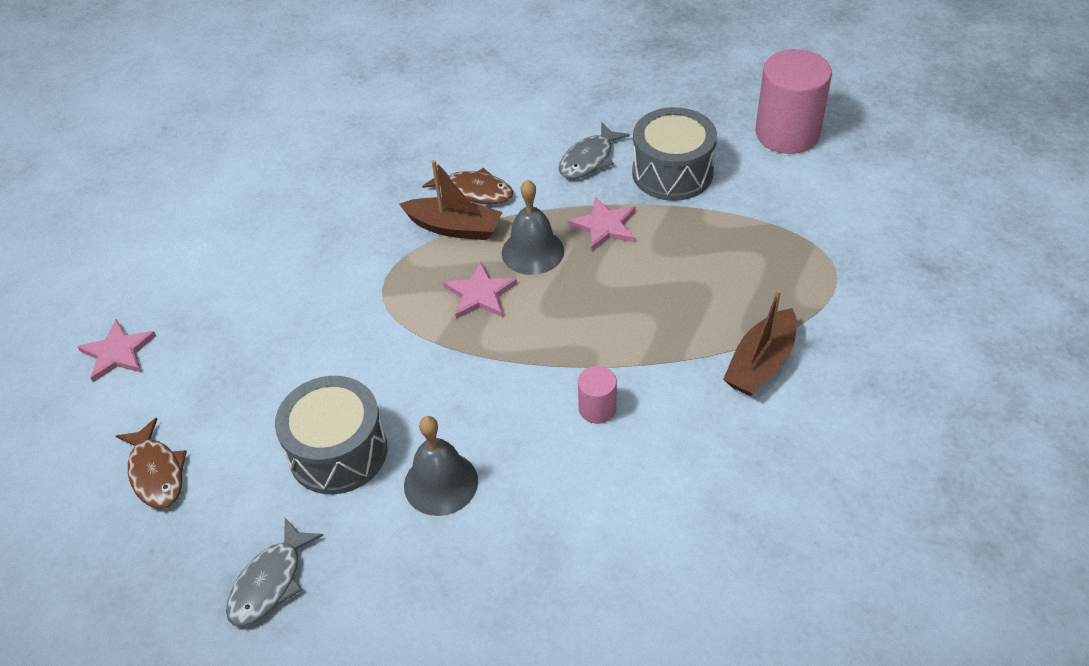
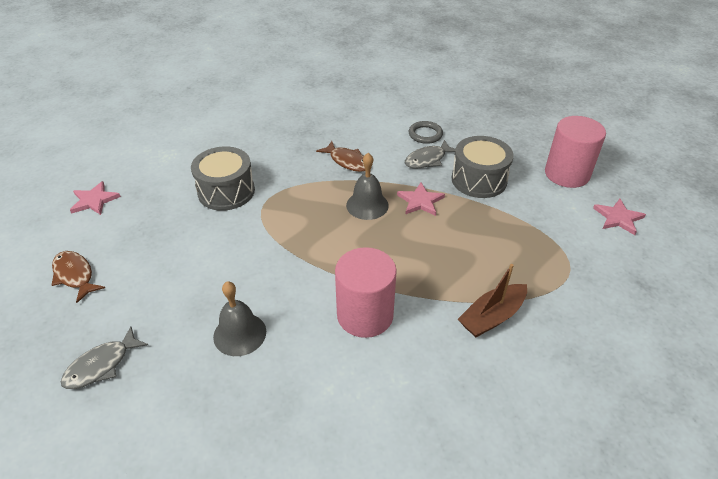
camera: 15 degrees right, 5 degrees down
(156, 472) = (75, 275): brown fish -> brown fish turned 150 degrees clockwise
(338, 452) = (186, 294): grey drum -> grey drum (226, 191)
(454, 227) = (325, 179): brown boat -> none
(480, 294) = (322, 222): pink star -> pink star (618, 218)
(569, 120) = (425, 134): none -> grey ring
(597, 408) = (365, 315): pink cylinder -> pink cylinder, size x2.09

